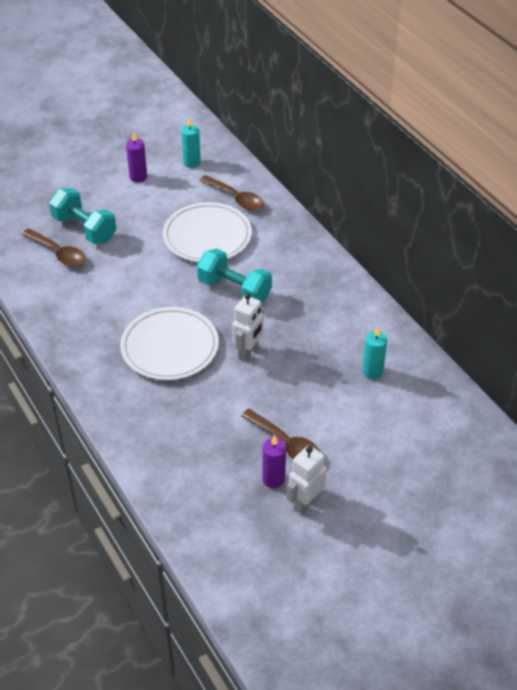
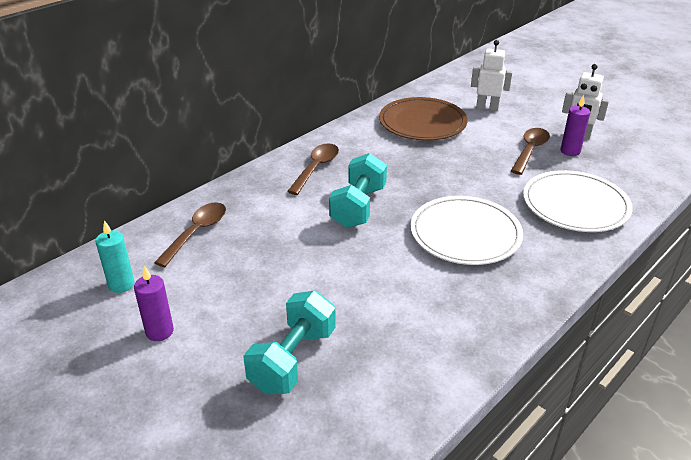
camera: 105 degrees left, 10 degrees down
(58, 253) = (355, 373): brown spoon -> brown spoon (316, 168)
(207, 236) = (274, 242): white plate -> white plate (575, 205)
(248, 352) = (441, 184): white robot -> white robot (487, 108)
(372, 371) = (422, 122): turquoise candle -> brown plate

